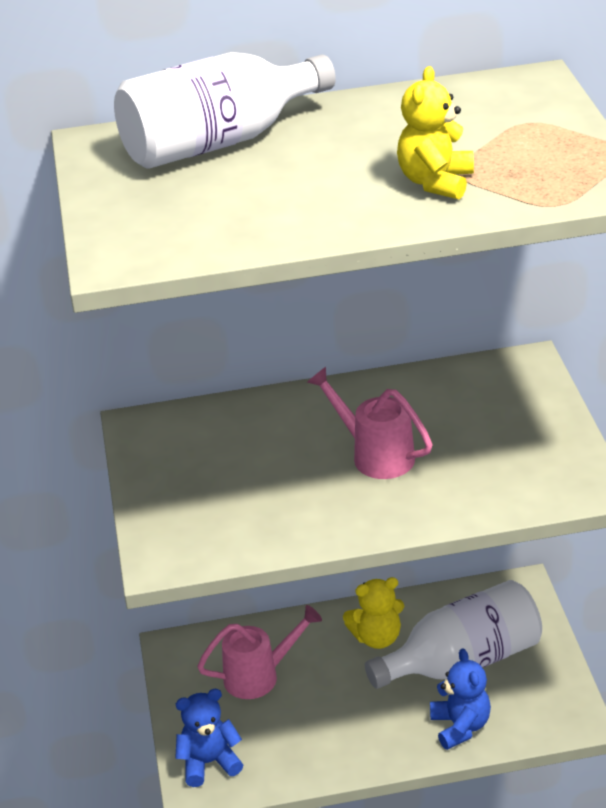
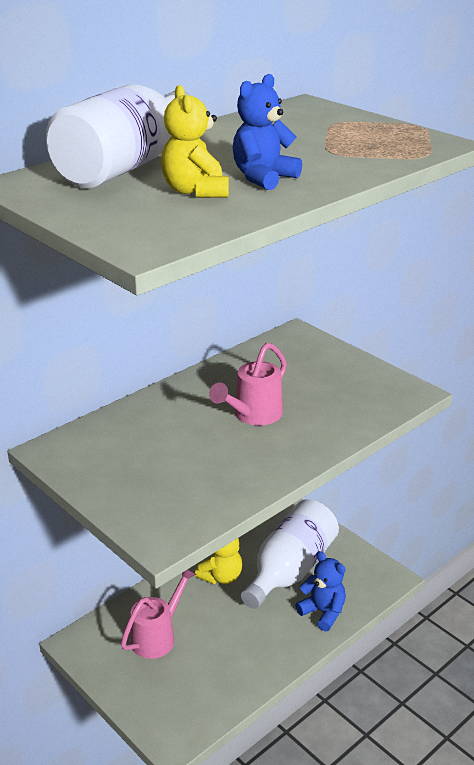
camera: 35 degrees left, 5 degrees down
(209, 762) = (167, 715): blue teddy bear -> blue teddy bear (263, 178)
(375, 455) = (253, 415): pink watering can -> pink watering can turned 60 degrees counterclockwise
(436, 182) = (326, 159): yellow teddy bear -> yellow teddy bear (195, 191)

